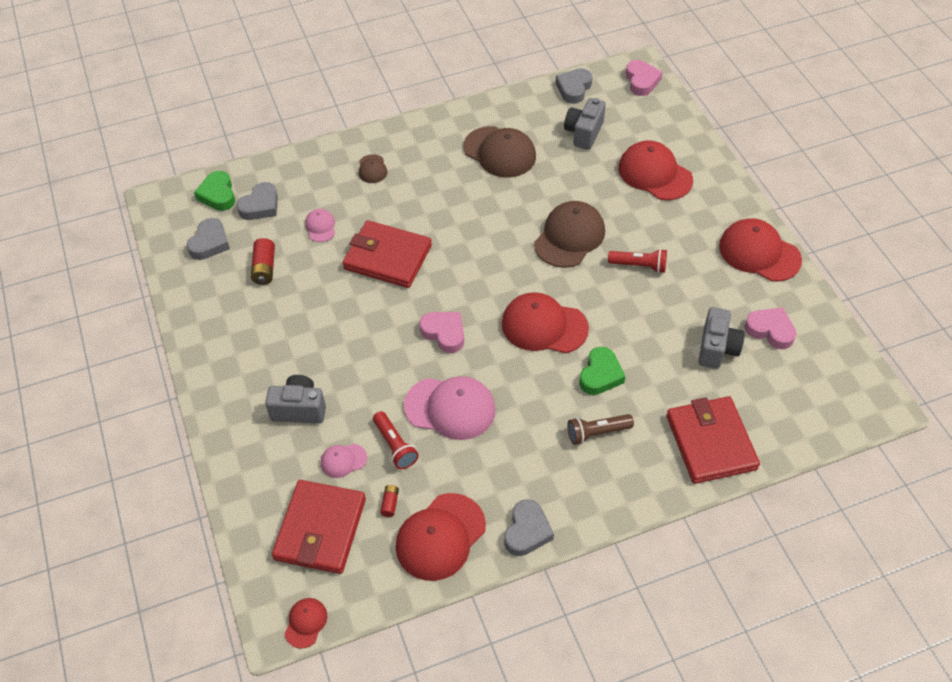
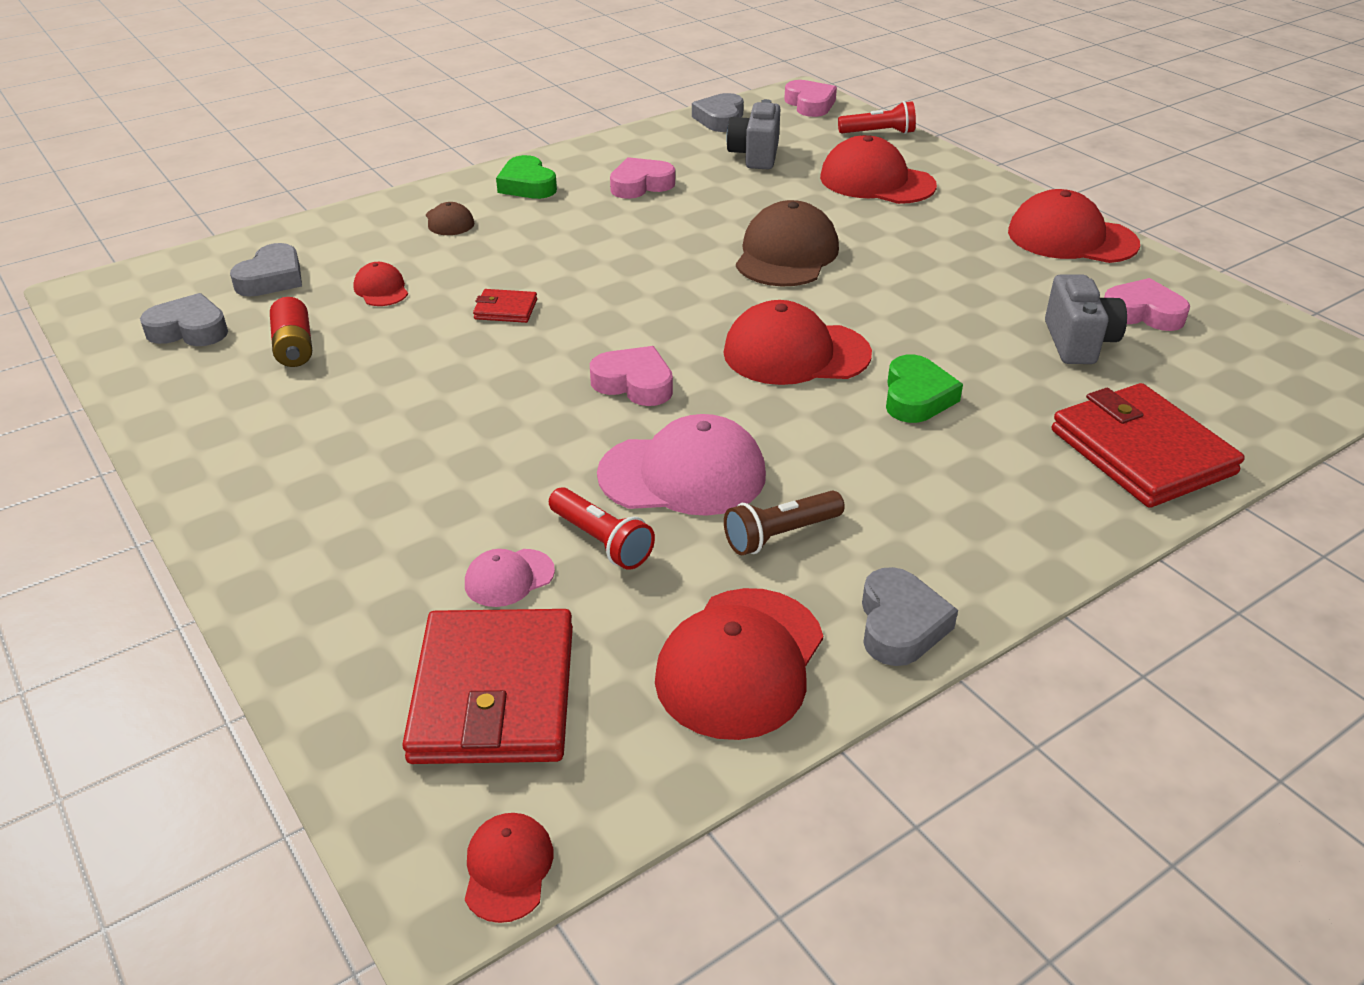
camera: 15 degrees left, 15 degrees down
(210, 243) = (189, 330): grey heart -> grey heart turned 90 degrees counterclockwise
(218, 194) = (195, 275): green heart -> green heart (527, 185)
(299, 409) = (402, 517): grey camera -> none
(320, 226) = (381, 289): pink cap -> red cap
(388, 257) = (506, 309): red wallet -> red wallet, size x0.45
(390, 503) = (622, 627): red battery -> none
(499, 152) = (640, 185): brown cap -> pink heart
(597, 432) = (950, 468): brown flashlight -> brown flashlight (780, 535)
(639, 266) = (907, 271): red flashlight -> red flashlight (879, 133)

